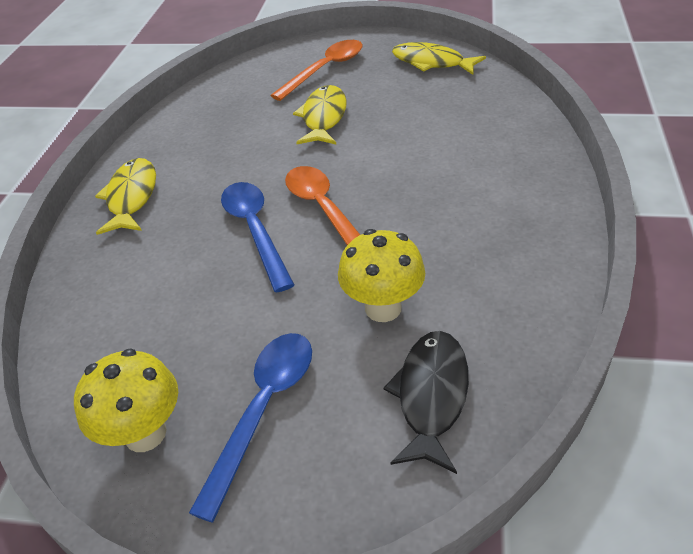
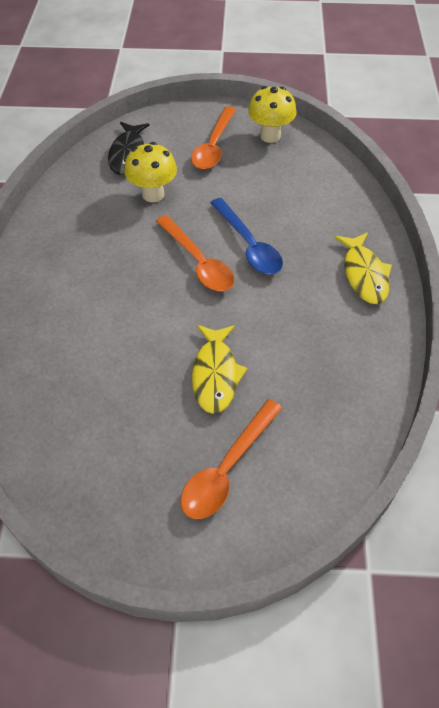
camera: 170 degrees right, 10 degrees up
(263, 410) = (213, 146): blue spoon -> orange spoon
(431, 63) = (91, 480): yellow fish -> none

